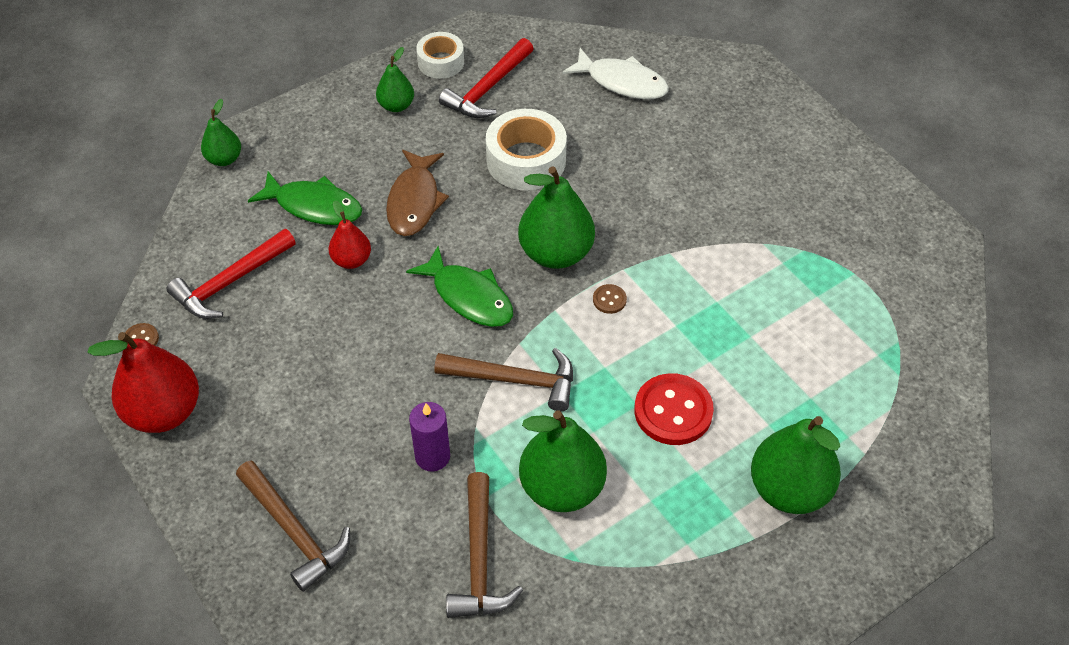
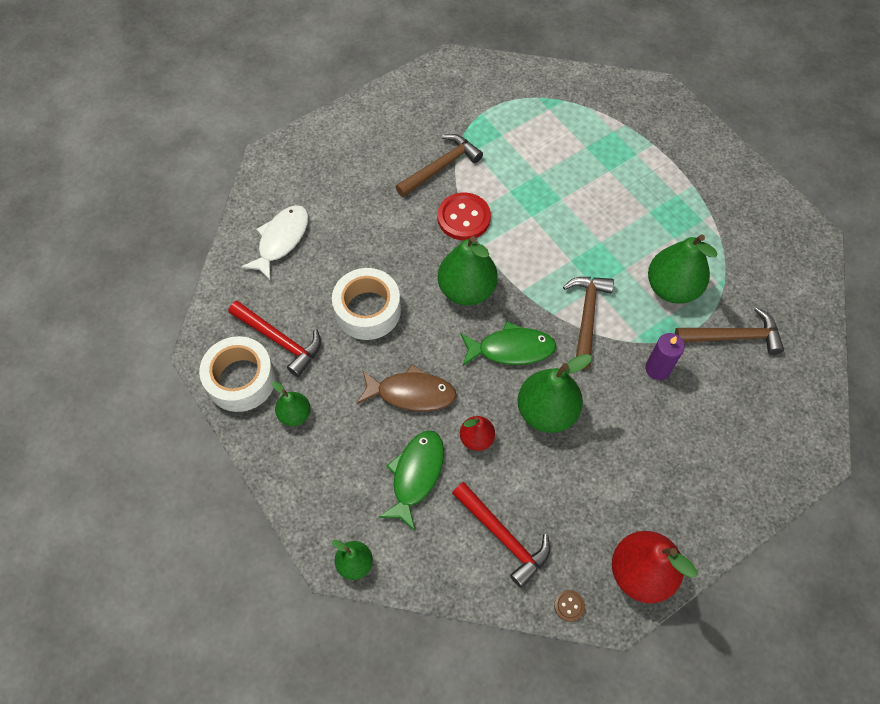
camera: 90 degrees left, 10 degrees up
(294, 531) = (731, 458): brown hammer -> brown hammer (440, 167)
(441, 62) = (241, 379): white tape -> white tape, size x1.60
(469, 297) = (511, 349): green fish -> green fish turned 45 degrees clockwise
(609, 300) = (510, 256): brown button -> none
(673, 411) = (603, 222): red button -> red button (464, 218)
(789, 490) = (656, 164): green pear -> green pear (546, 412)

